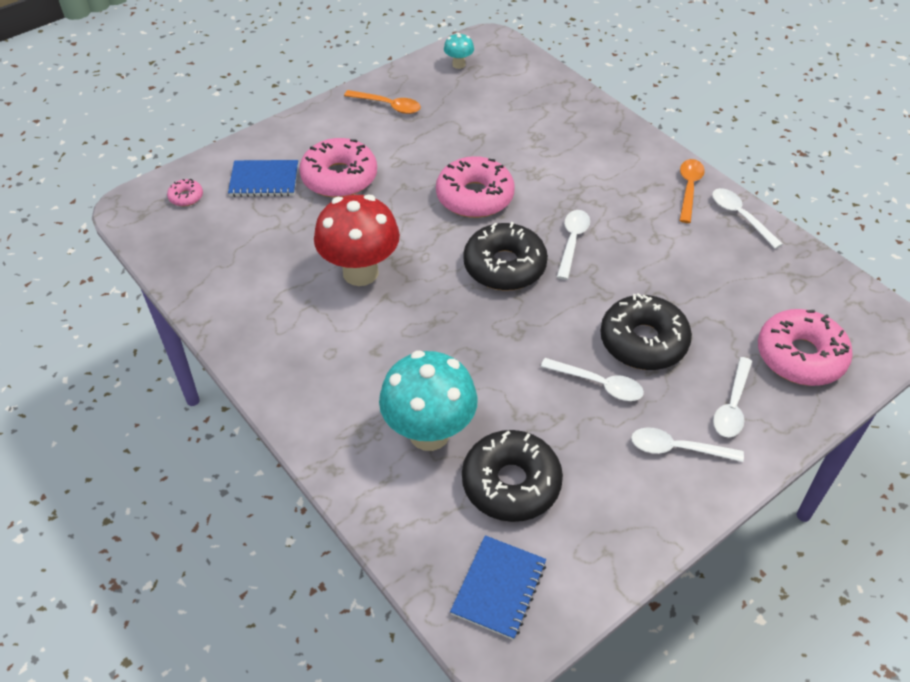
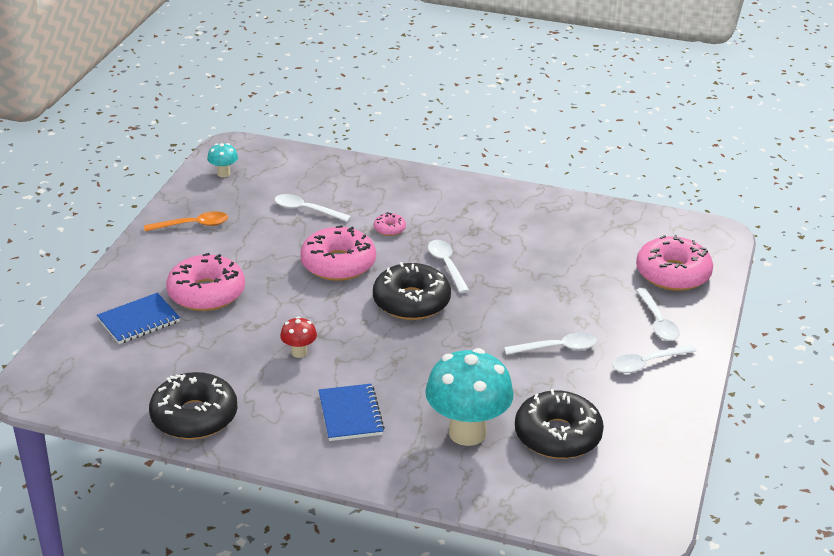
camera: 35 degrees left, 15 degrees down
(186, 197) = (77, 361): pink donut -> pink donut (389, 229)
(360, 272) = (299, 352): red mushroom -> red mushroom, size x0.45
(499, 588) = (612, 500): blue notebook -> blue notebook (350, 414)
(643, 341) = (561, 308): black donut -> black donut (194, 416)
(689, 188) = (498, 197): orange spoon -> none
(740, 216) = (551, 202): white spoon -> white spoon (306, 210)

